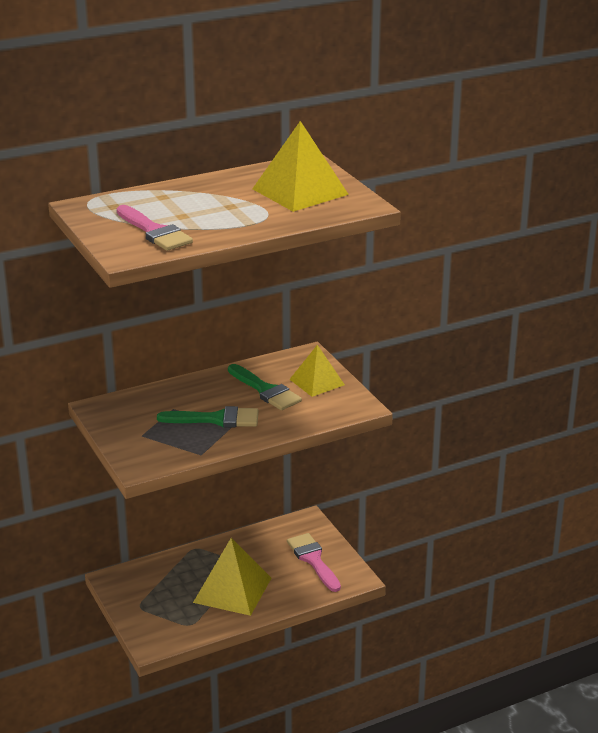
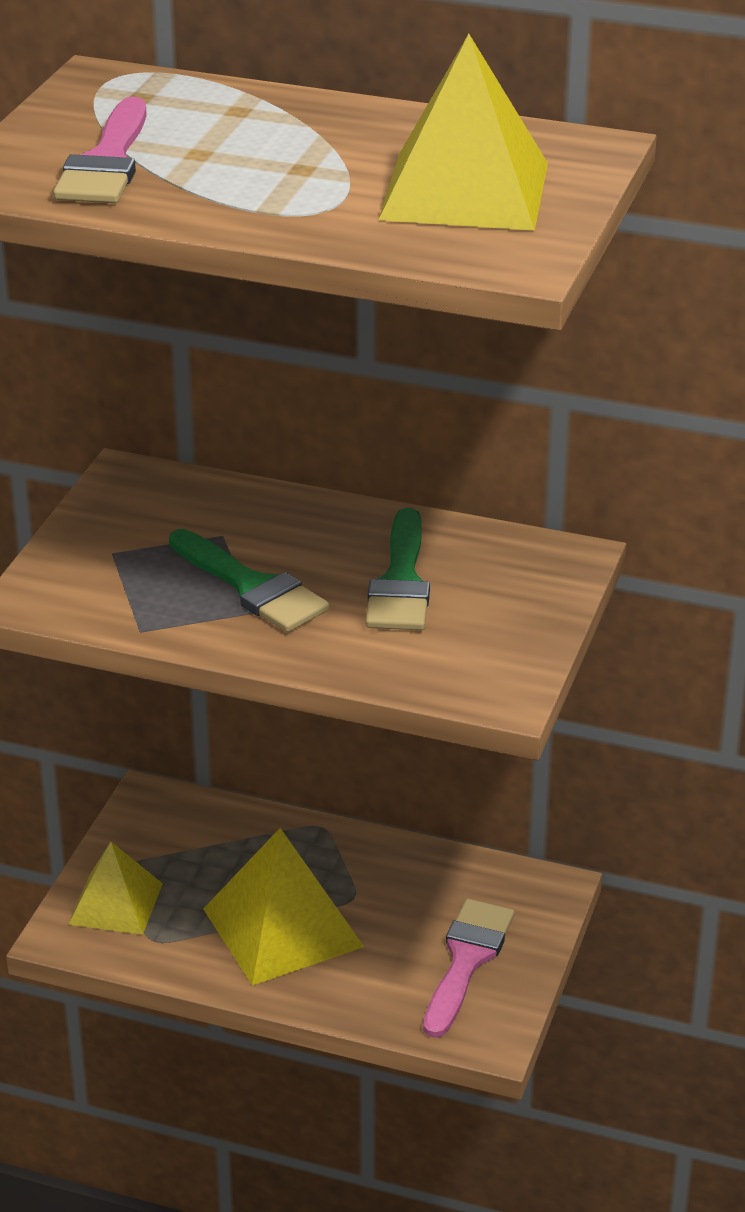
camera: 45 degrees right, 5 degrees up
(317, 382) = (504, 611): yellow pyramid -> yellow pyramid (116, 903)

